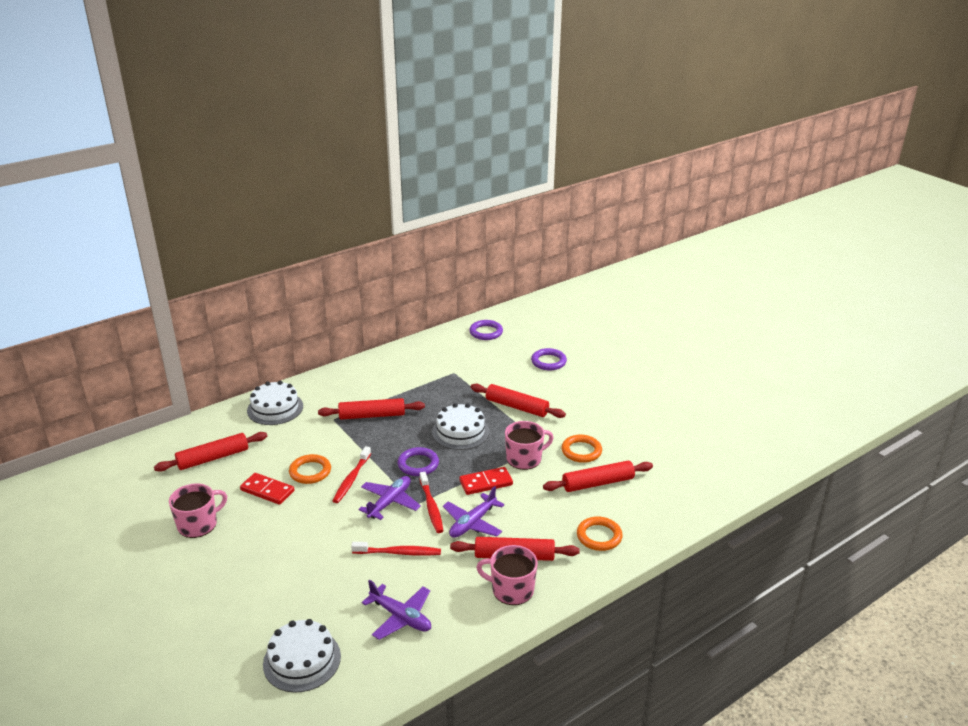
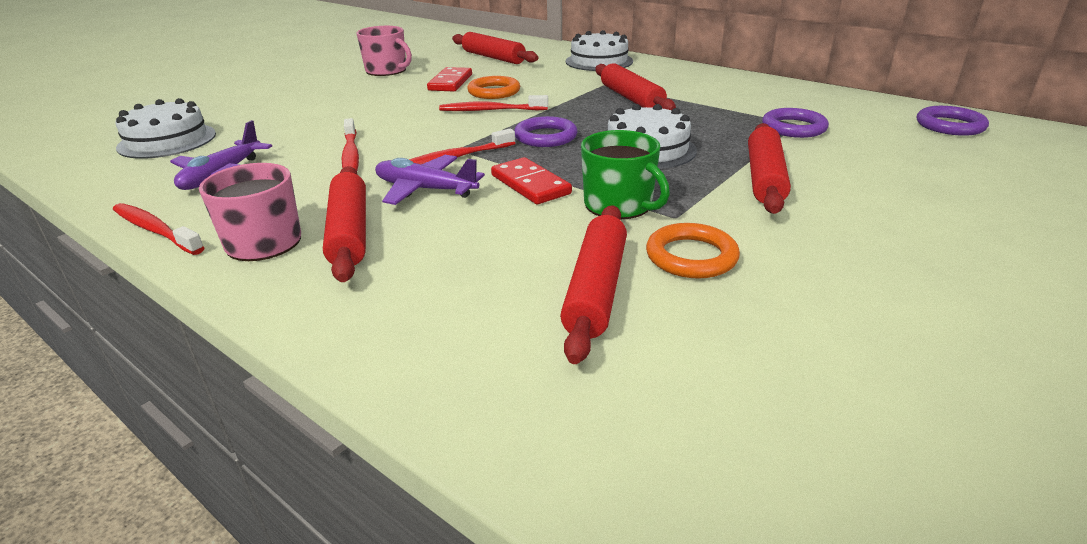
camera: 75 degrees right, 0 degrees up
(390, 502) = (454, 135): purple plane -> none
(476, 640) = (155, 230): none -> red toothbrush
(525, 458) = (619, 205): pink mug -> green mug
(548, 362) = (954, 185): purple ring -> purple ring (793, 128)
(598, 483) = (595, 289): red rolling pin -> red rolling pin turned 45 degrees clockwise
(599, 536) = (418, 312): orange ring -> none

